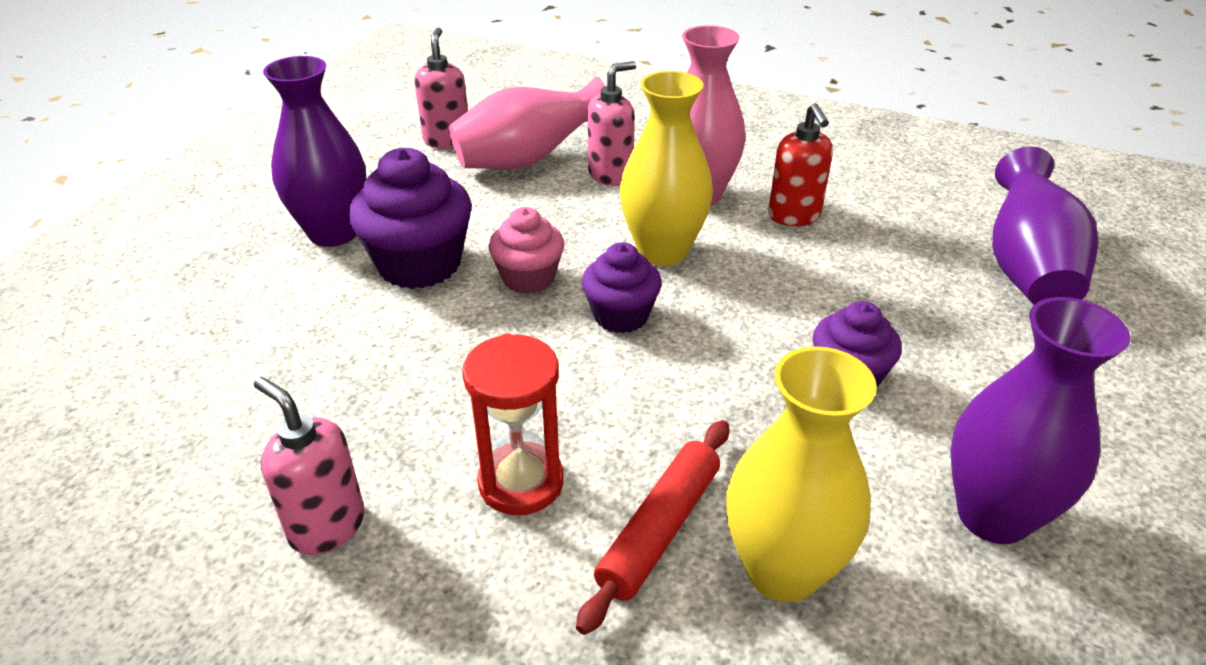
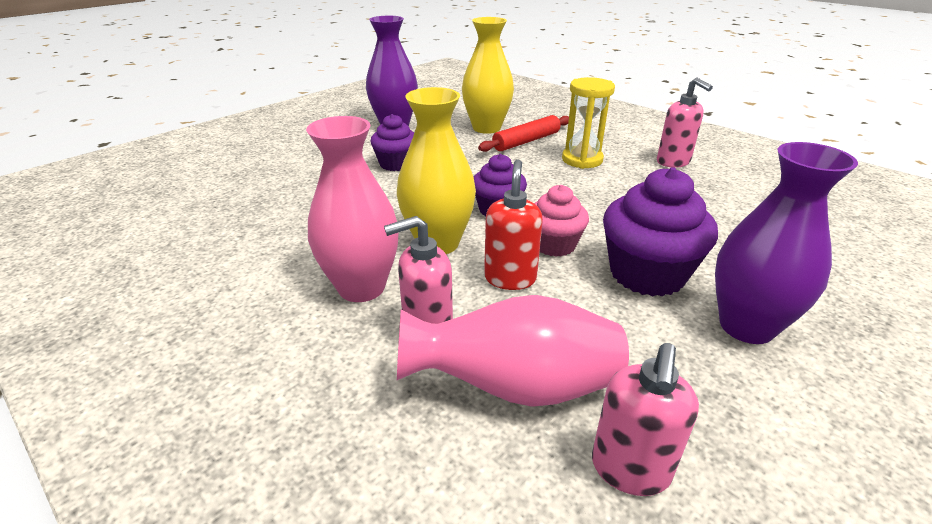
camera: 160 degrees left, 5 degrees down
(521, 482) = (582, 160): red hourglass -> yellow hourglass
(794, 216) = (305, 249): red soap dispenser -> red soap dispenser (510, 278)
(1026, 268) = (217, 186): purple vase -> none

